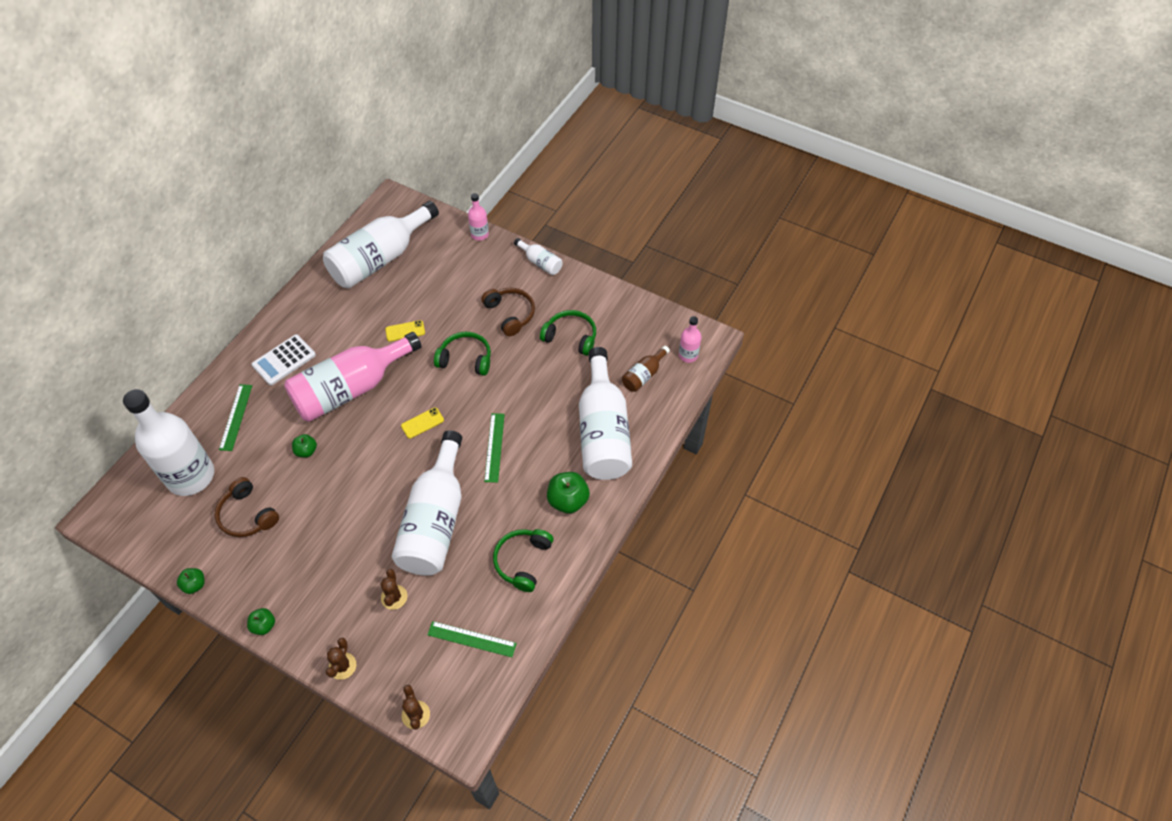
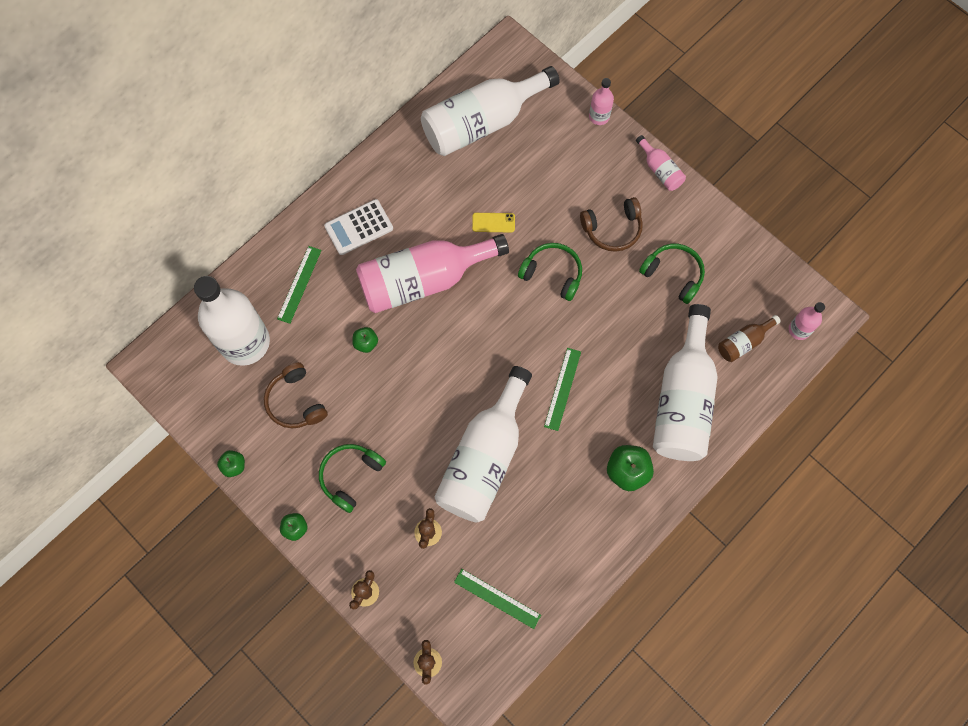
camera: 15 degrees right, 15 degrees up
(422, 423) = (492, 340): yellow phone -> none
(510, 314) = (612, 229): brown headphones -> brown headphones turned 90 degrees clockwise
(523, 561) = (565, 527): green headphones -> green headphones (350, 476)
(540, 262) = (660, 170): white bottle -> pink bottle

